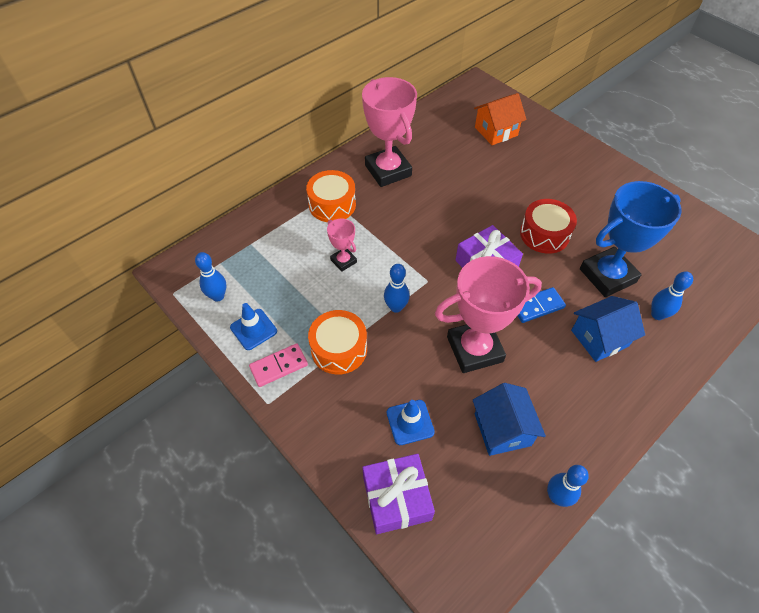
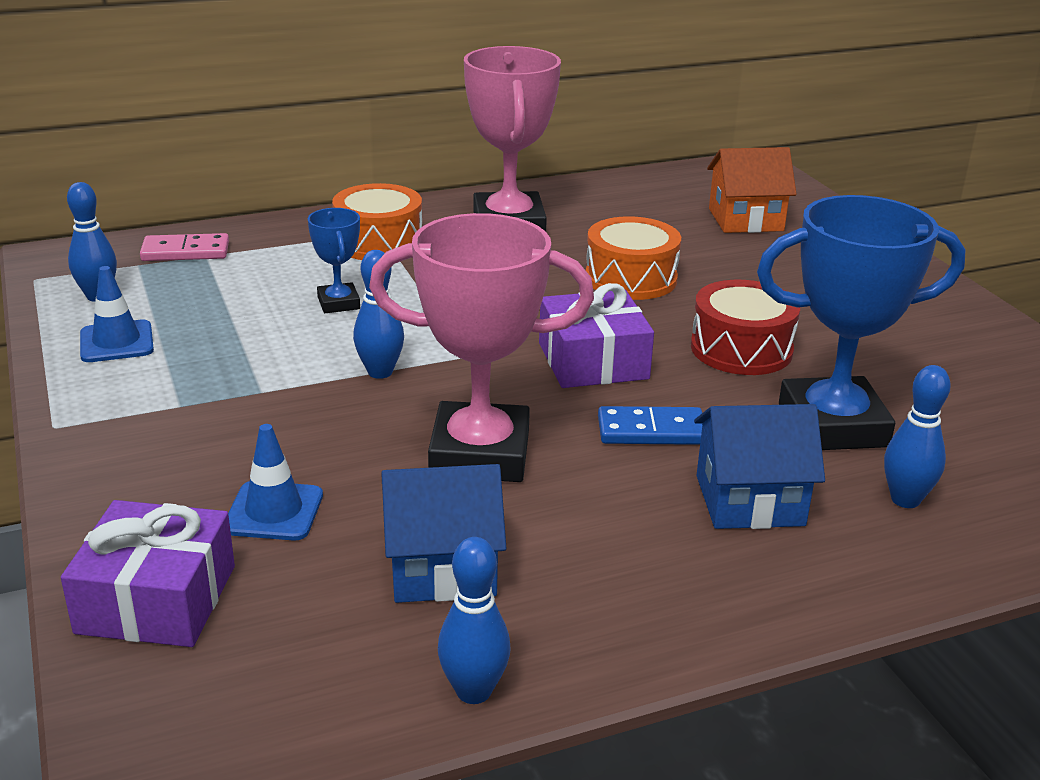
camera: 20 degrees right, 25 degrees down
(279, 366) = (114, 390): pink domino -> pink domino (185, 252)
(339, 349) = (234, 395): orange drum -> orange drum (631, 278)
(343, 261) = (339, 303): pink trophy -> blue trophy
(502, 429) = (442, 568): blue house -> blue house turned 75 degrees clockwise

